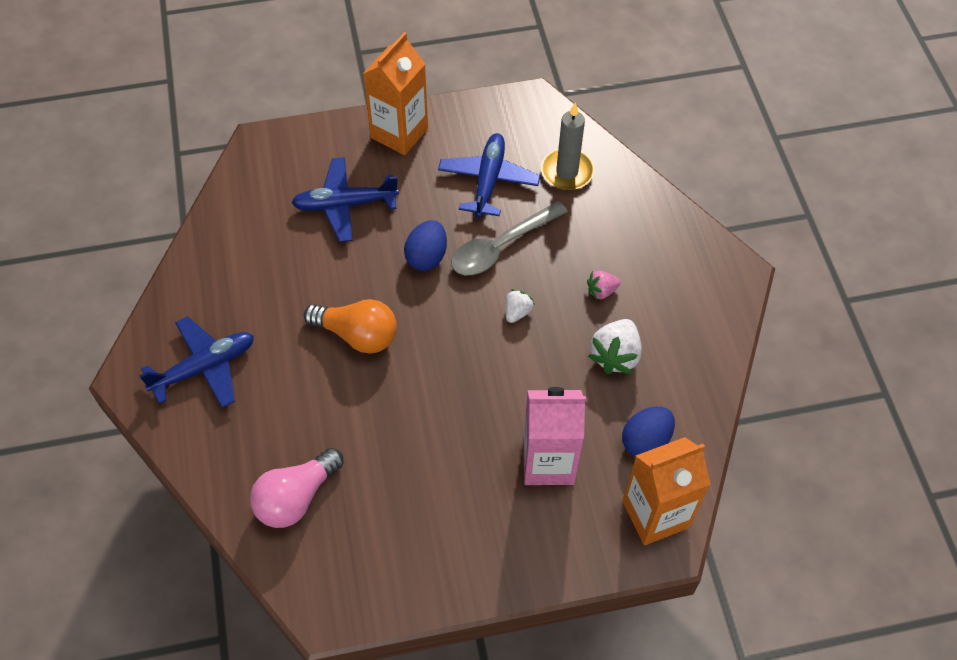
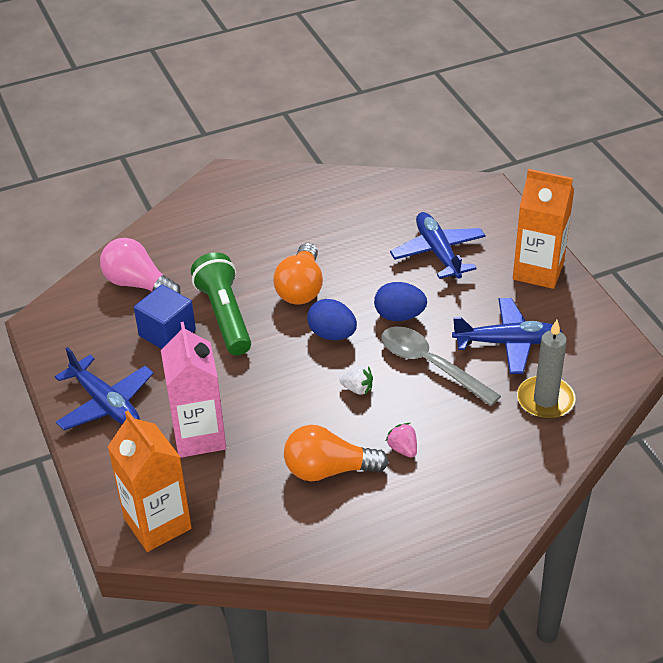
camera: 80 degrees right, 15 degrees down
(204, 368) = (245, 209): blue plane -> blue plane (105, 403)
(378, 414) = (225, 316): none -> green flashlight
(388, 475) = (167, 333): none -> blue cube
(615, 356) = (328, 470): white strawberry -> orange light bulb
(645, 441) = (236, 506): blue egg -> blue egg (332, 334)

